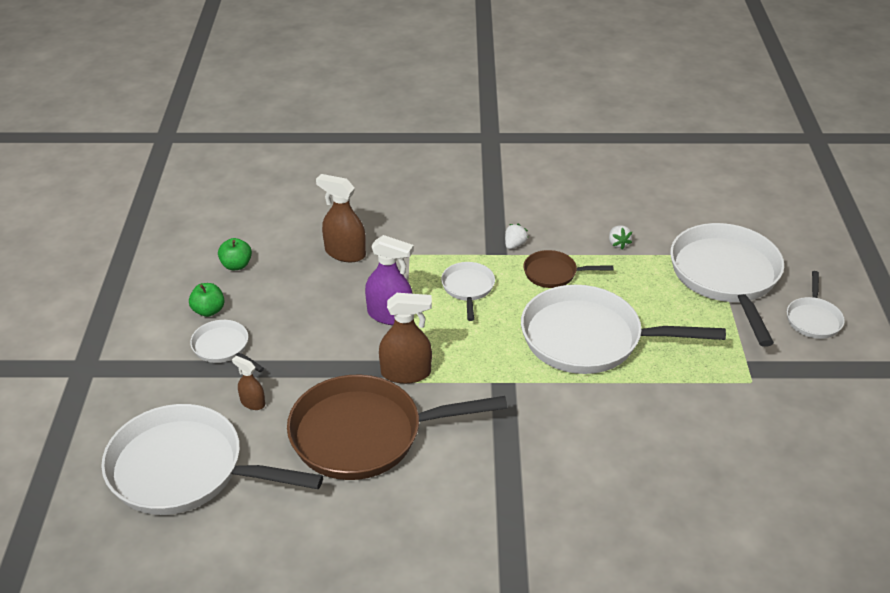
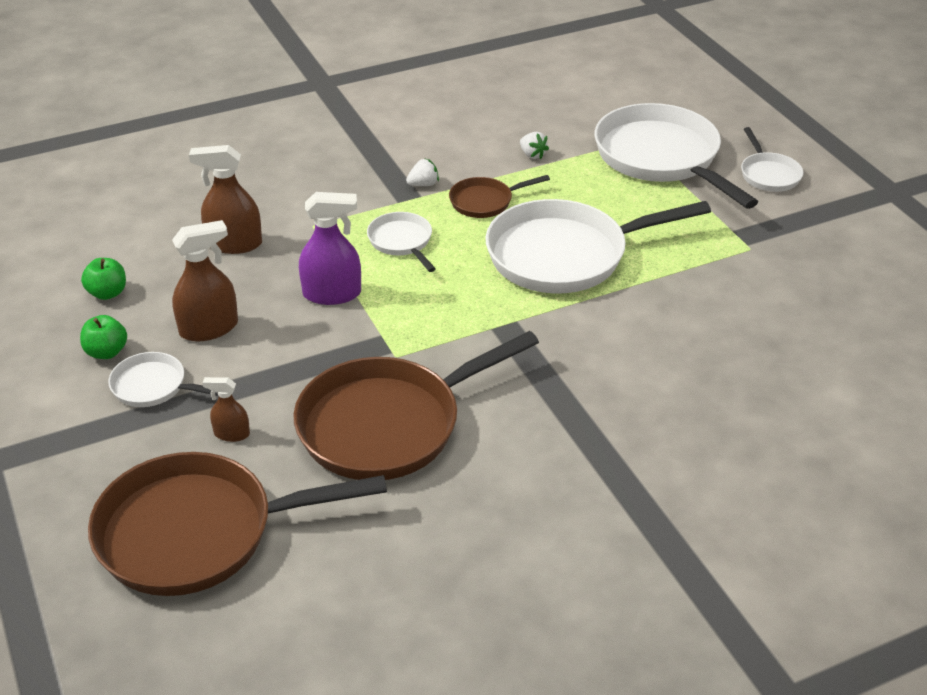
camera: 25 degrees left, 0 degrees up
(185, 470) = (198, 533): white pan -> brown pan
(406, 373) = (391, 347): brown spray bottle -> brown spray bottle (209, 328)
(514, 245) = (423, 184): white strawberry -> white strawberry turned 60 degrees clockwise

